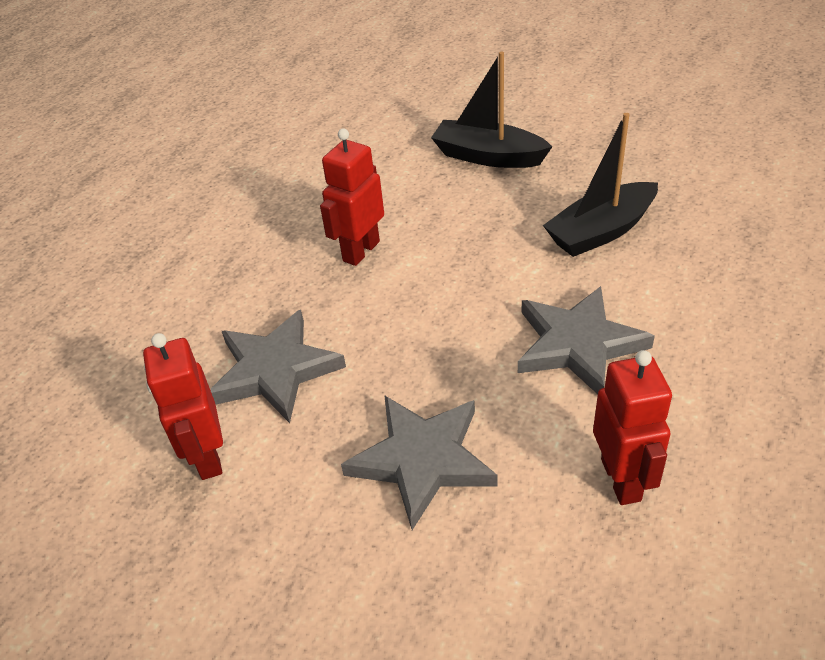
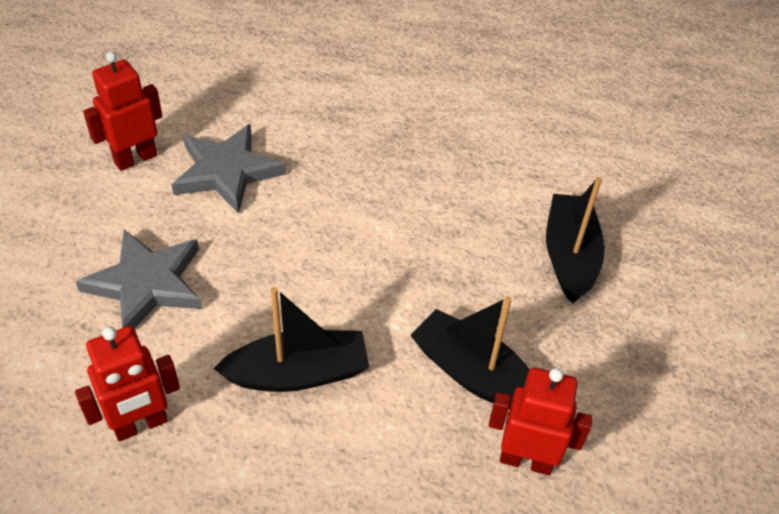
camera: 65 degrees right, 5 degrees up
(360, 251) = (384, 189): red robot -> red robot (526, 460)
(577, 344) = (298, 373): grey star -> black boat

